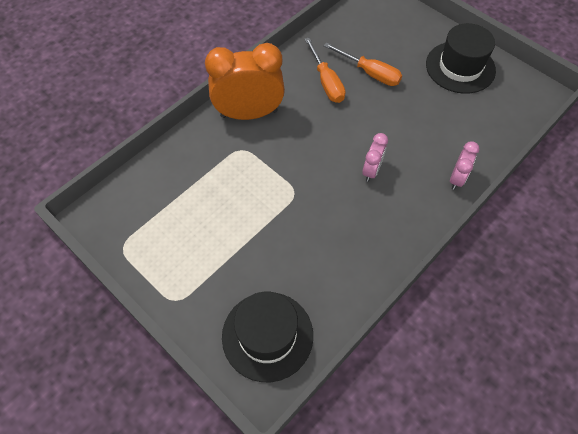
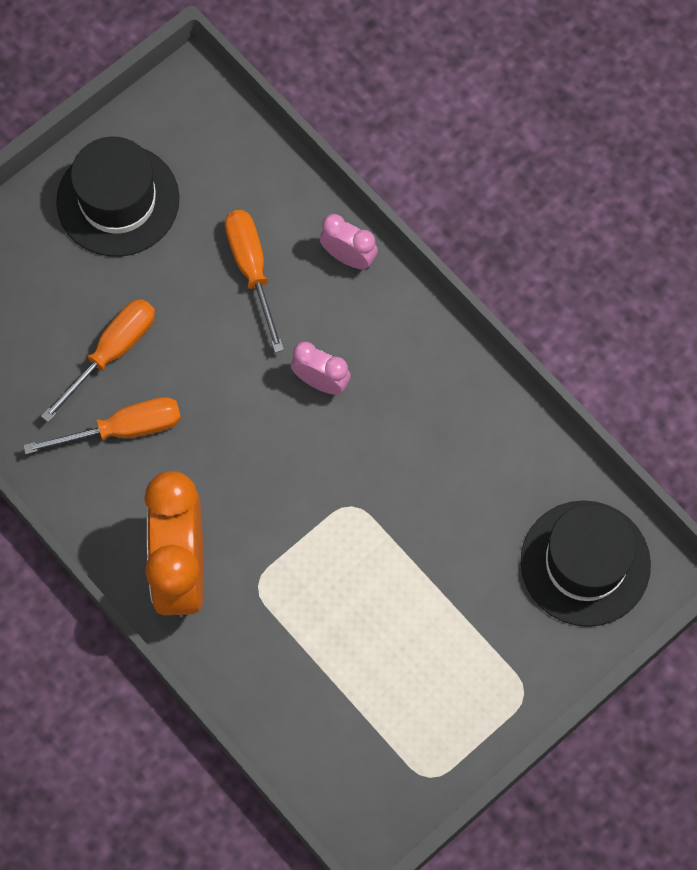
camera: 85 degrees left, 10 degrees up
(435, 131) = (252, 270): none -> orange screwdriver

